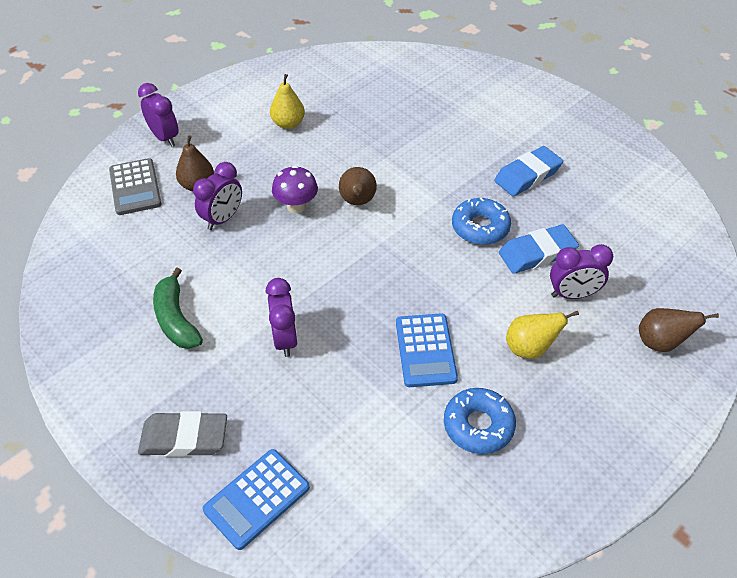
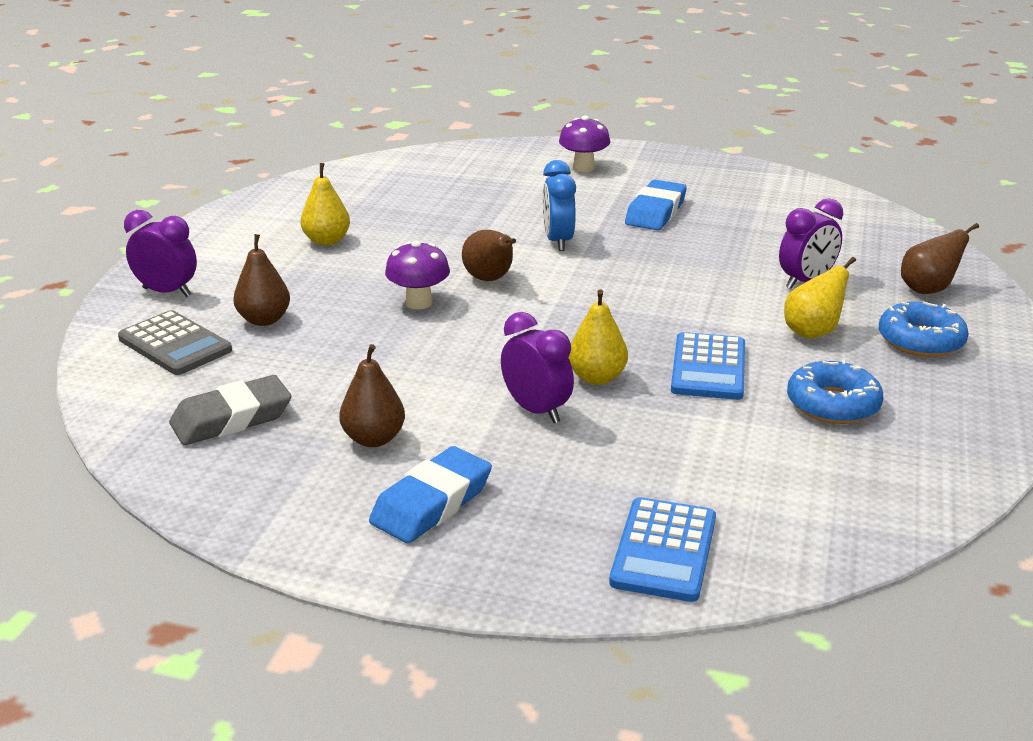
camera: 30 degrees left, 20 degrees down
(176, 319) = (373, 439): green banana -> brown pear
(184, 438) = (510, 535): grey eraser -> grey eraser (231, 419)
(223, 219) = (334, 338): purple clock -> none
(346, 326) = (596, 378): none -> yellow pear
(425, 350) = (708, 368): blue calculator -> blue calculator turned 45 degrees clockwise
(433, 181) = (558, 241): none -> blue clock
(480, 227) = (652, 261): blue donut -> blue donut (920, 340)
(516, 107) = (583, 167): none -> purple mushroom
(537, 253) = (735, 264): blue eraser -> blue eraser (431, 503)

